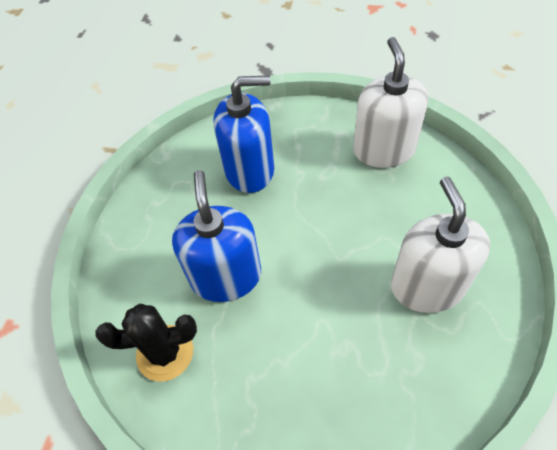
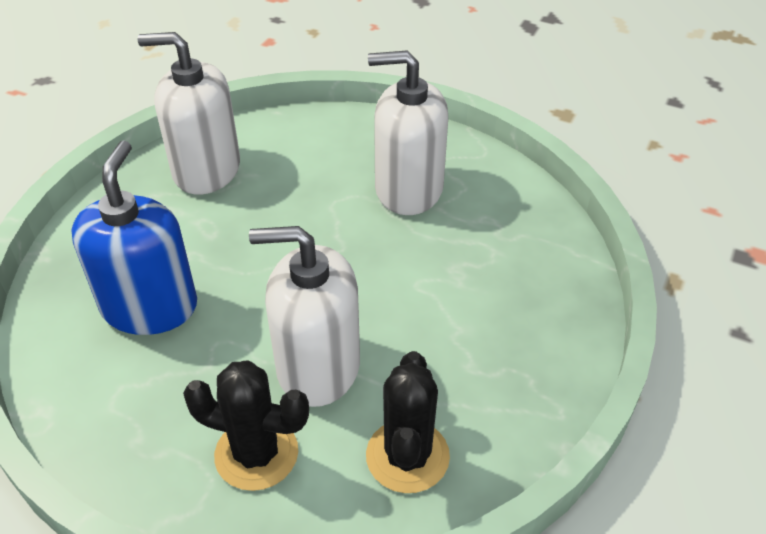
camera: 80 degrees left, 10 degrees down
(154, 264) = (256, 454): none -> black cactus
(226, 277) = (318, 366): blue soap dispenser -> white soap dispenser

